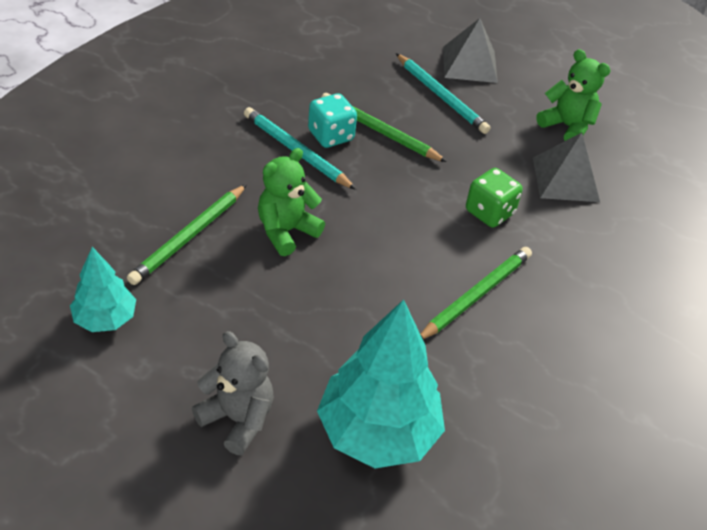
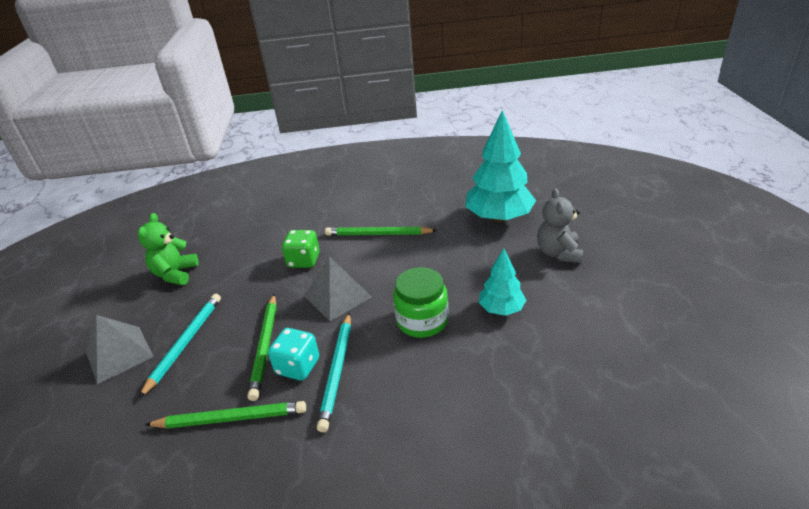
camera: 120 degrees left, 10 degrees down
(105, 319) = (592, 338): turquoise tree -> turquoise tree (501, 309)
(189, 236) = (486, 357): green pencil -> green pencil (230, 418)
(286, 231) = (422, 320): green teddy bear -> green jar
(565, 179) = (238, 251): grey pyramid -> grey pyramid (337, 296)

